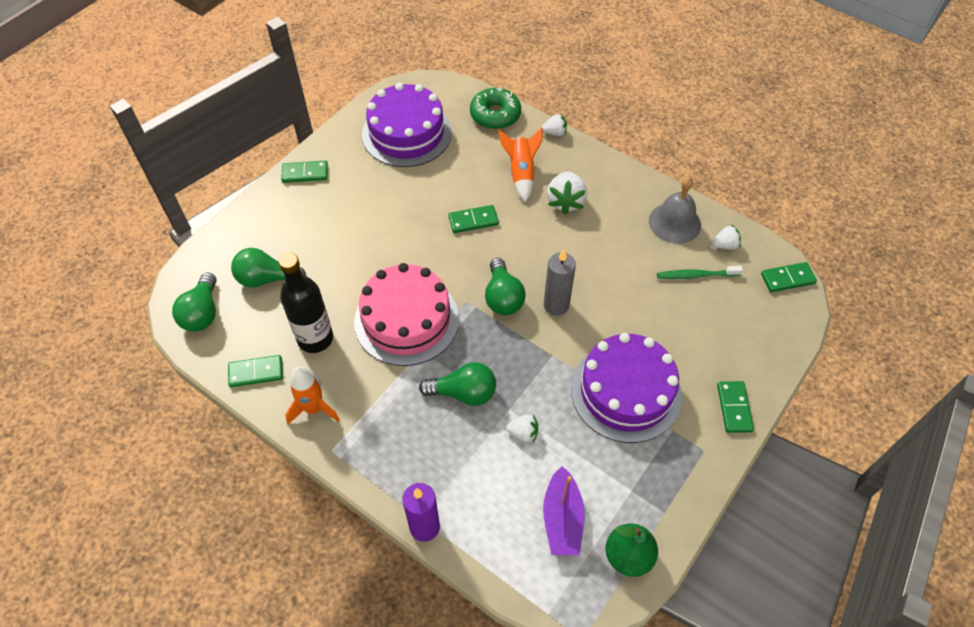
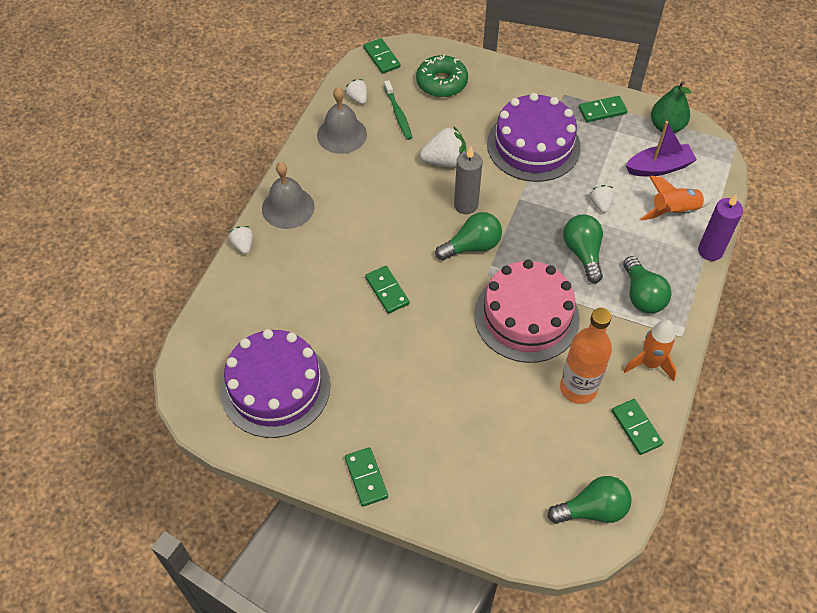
camera: 105 degrees left, 0 degrees up
(266, 279) = (526, 462): green light bulb -> green light bulb (642, 295)
(315, 338) = (578, 388): black bottle -> orange bottle
(495, 115) = (226, 305): green donut -> green donut (441, 82)
(521, 173) = (310, 263): orange rocket -> orange rocket (674, 211)
(565, 201) = (339, 219): white strawberry -> white strawberry (444, 161)
(589, 168) = (288, 207): none -> grey bell
(734, 408) = (519, 80): green domino -> green domino (602, 111)

